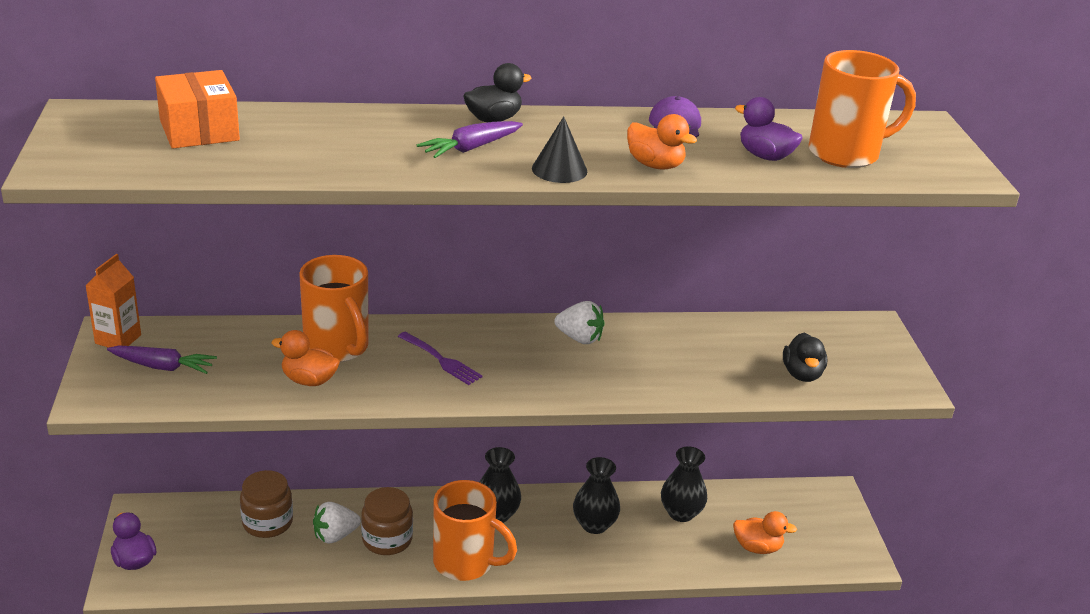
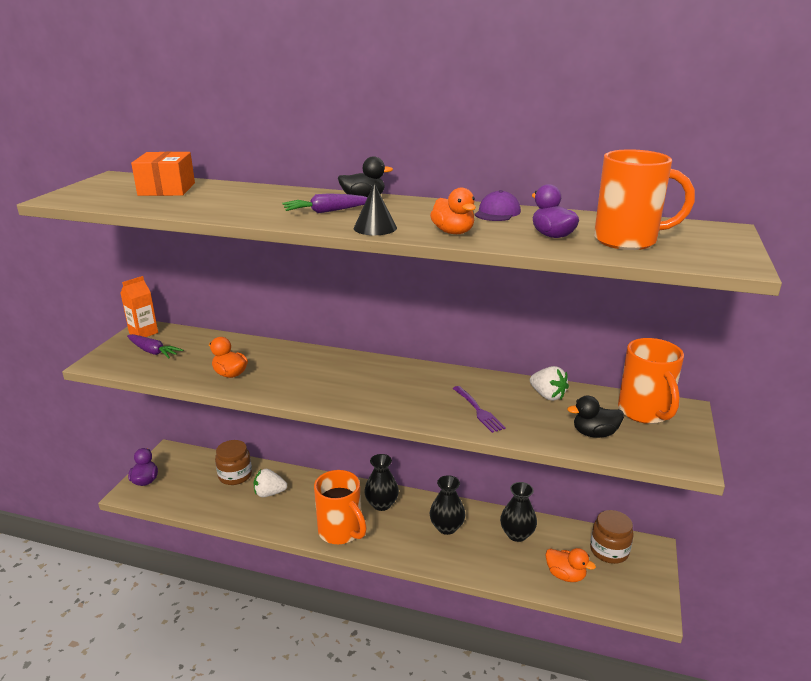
camera: 25 degrees right, 5 degrees down
(337, 348) = (264, 358): orange mug -> orange mug (644, 412)
(387, 539) = (300, 503): brown jar -> brown jar (609, 550)
(441, 360) = (324, 376): purple fork -> purple fork (478, 410)
(579, 338) = (432, 379): white strawberry -> white strawberry (547, 395)
(802, 374) = (594, 433): black duck -> black duck turned 60 degrees clockwise

